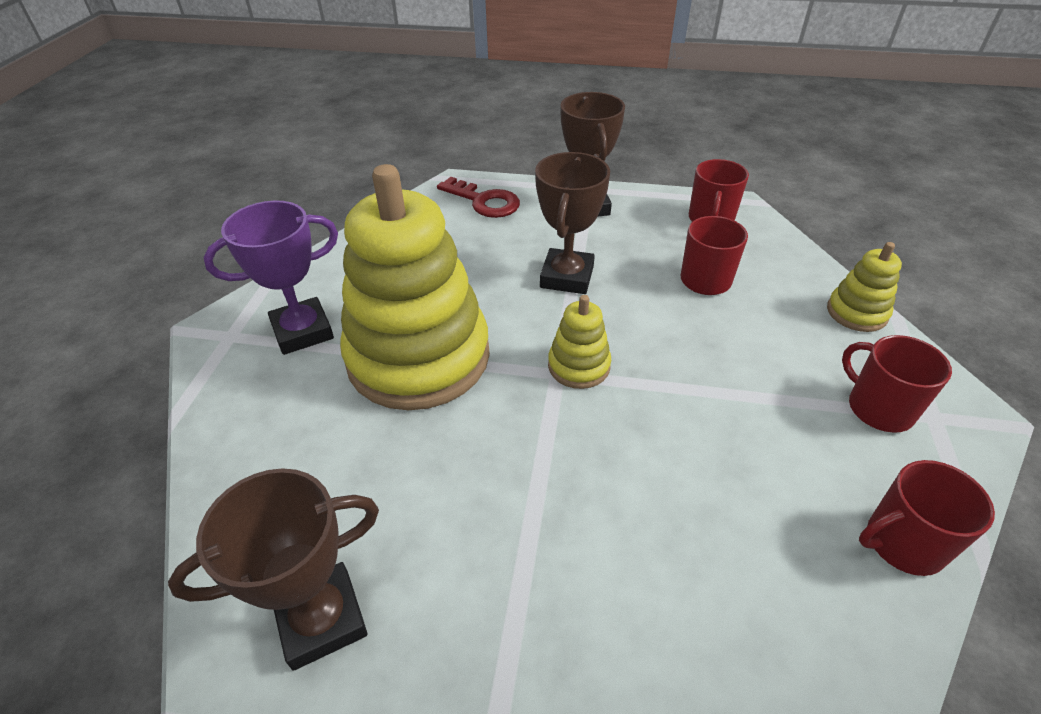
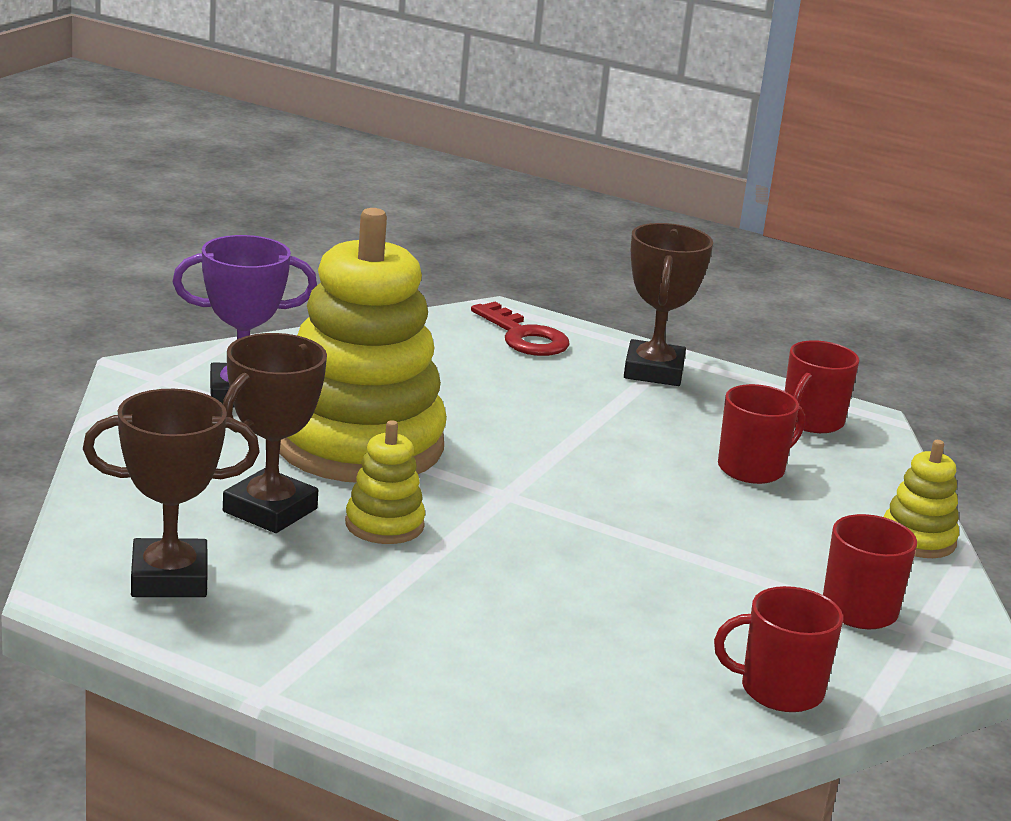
camera: 15 degrees right, 20 degrees down
(567, 277) = (578, 425): brown trophy -> brown trophy (270, 510)
(579, 366) = (535, 495): yellow stacking toy -> yellow stacking toy (384, 525)

